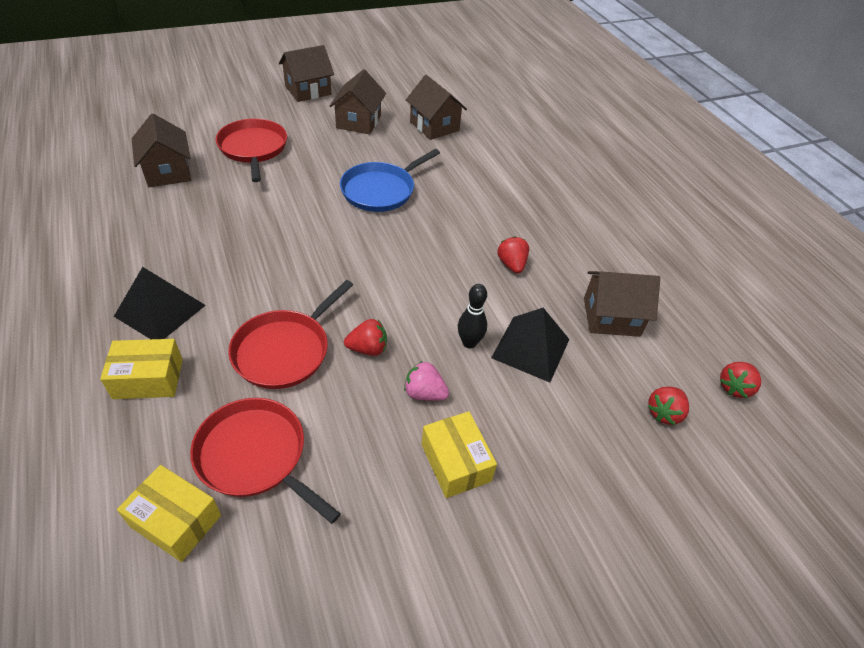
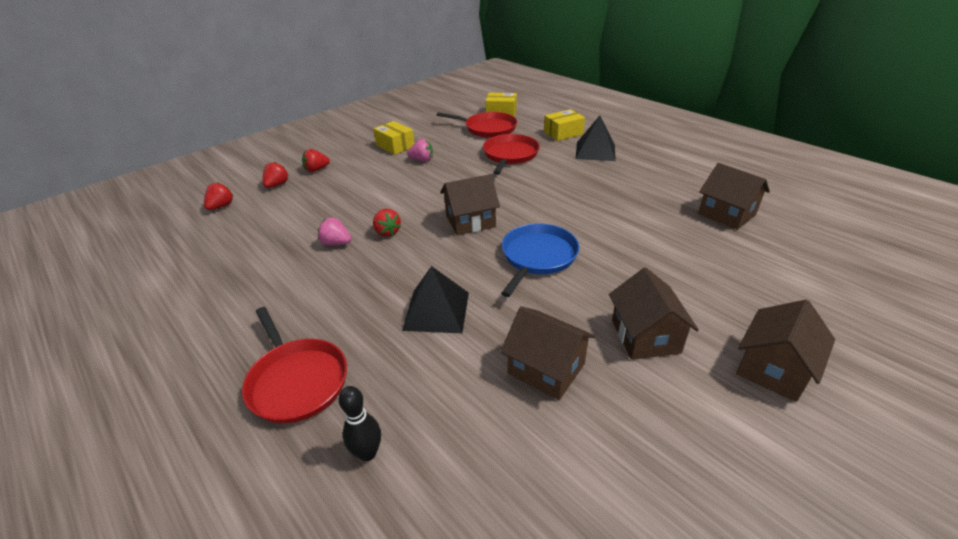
camera: 165 degrees right, 10 degrees down
(253, 149) = (699, 257): red pan -> red pan (297, 381)
(368, 349) = (465, 166): red strawberry -> red strawberry (316, 170)
(469, 342) = (405, 183): black bowling pin -> black bowling pin (367, 453)
(530, 348) = (363, 190): black pyramid -> black pyramid (436, 311)
(569, 268) = (336, 243): none -> pink strawberry
(611, 317) = (302, 220): brown house -> brown house (470, 221)

